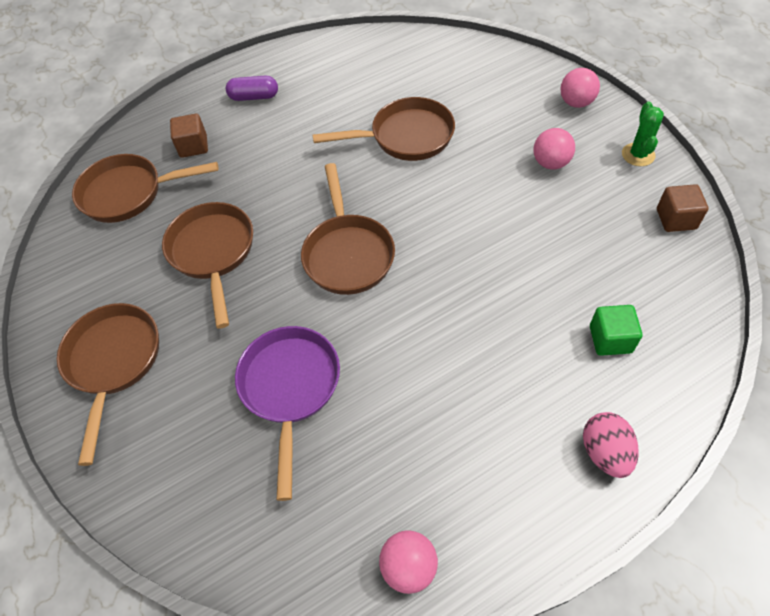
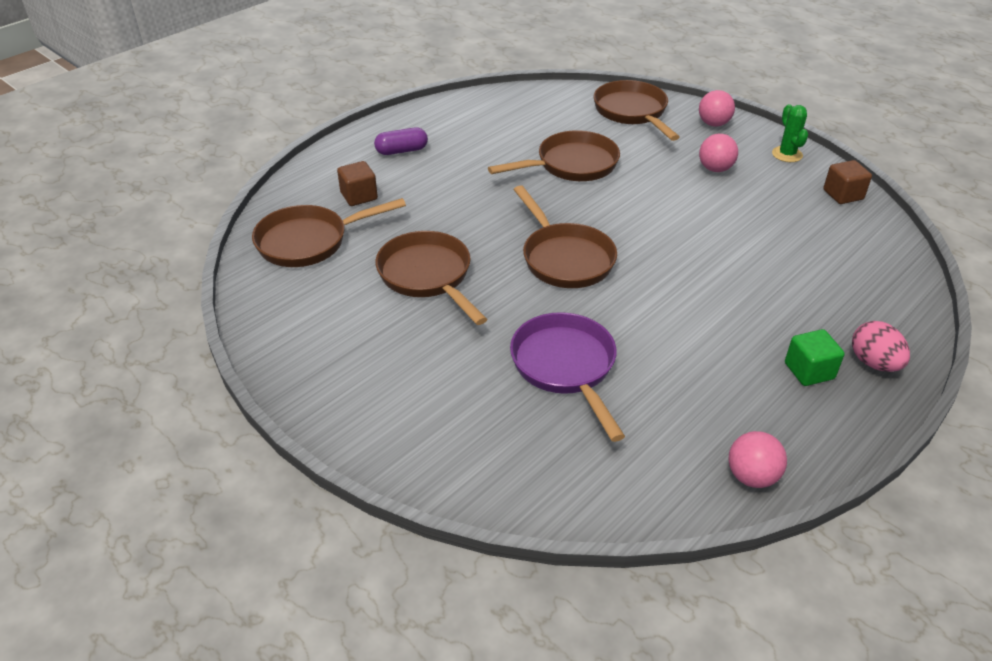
camera: 20 degrees left, 15 degrees down
(113, 362) = (370, 378): brown pan -> brown pan (632, 112)
(610, 339) = (835, 285): green cube -> green cube (809, 371)

